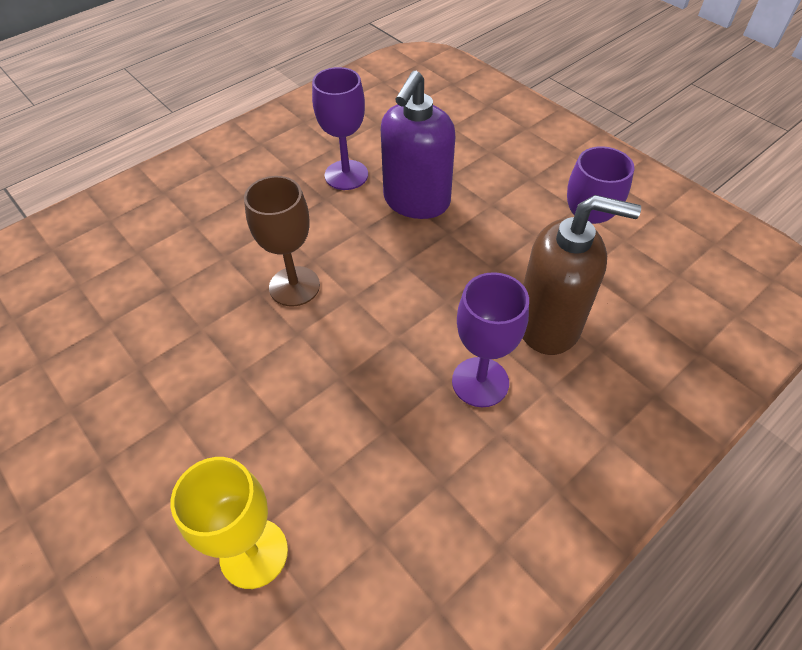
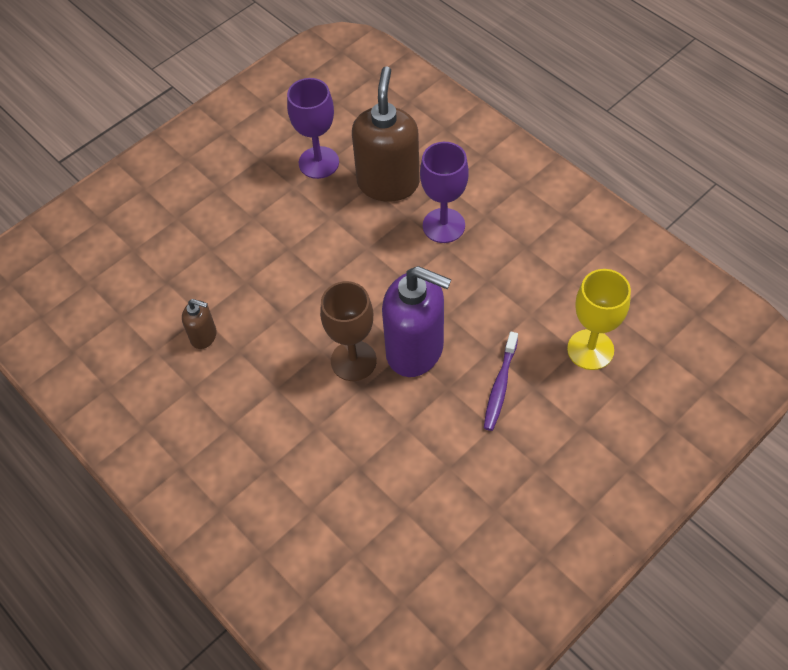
camera: 90 degrees left, 5 degrees up
(226, 429) = (500, 386): none -> purple toothbrush
(346, 175) = (204, 336): purple goblet -> brown soap dispenser
(416, 201) = (246, 274): purple soap dispenser -> purple soap dispenser (415, 350)

